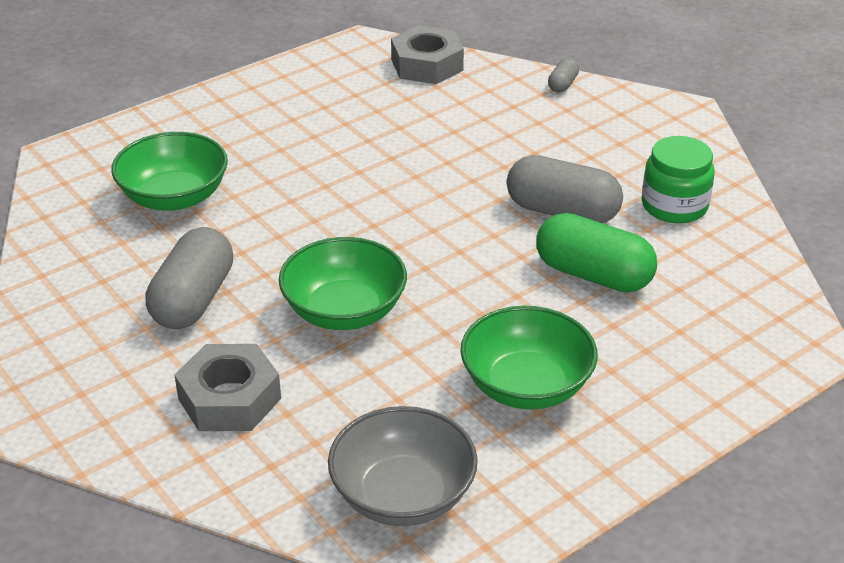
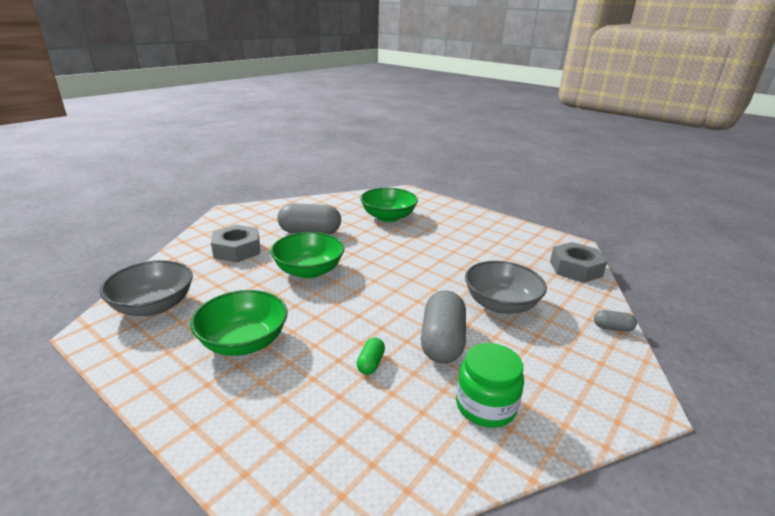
camera: 75 degrees right, 10 degrees down
(494, 148) = (500, 304): none -> grey bowl
(593, 275) = (370, 363): green capsule -> green capsule, size x0.47

